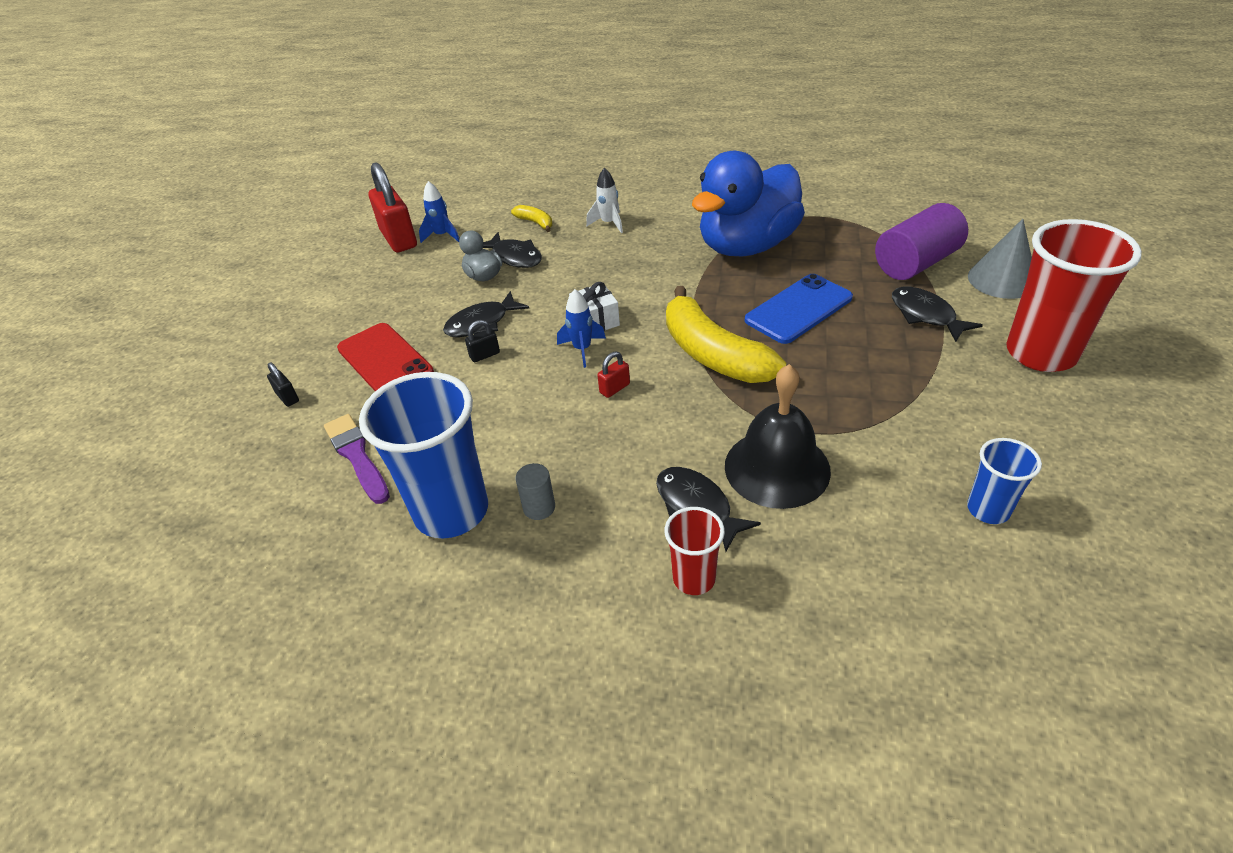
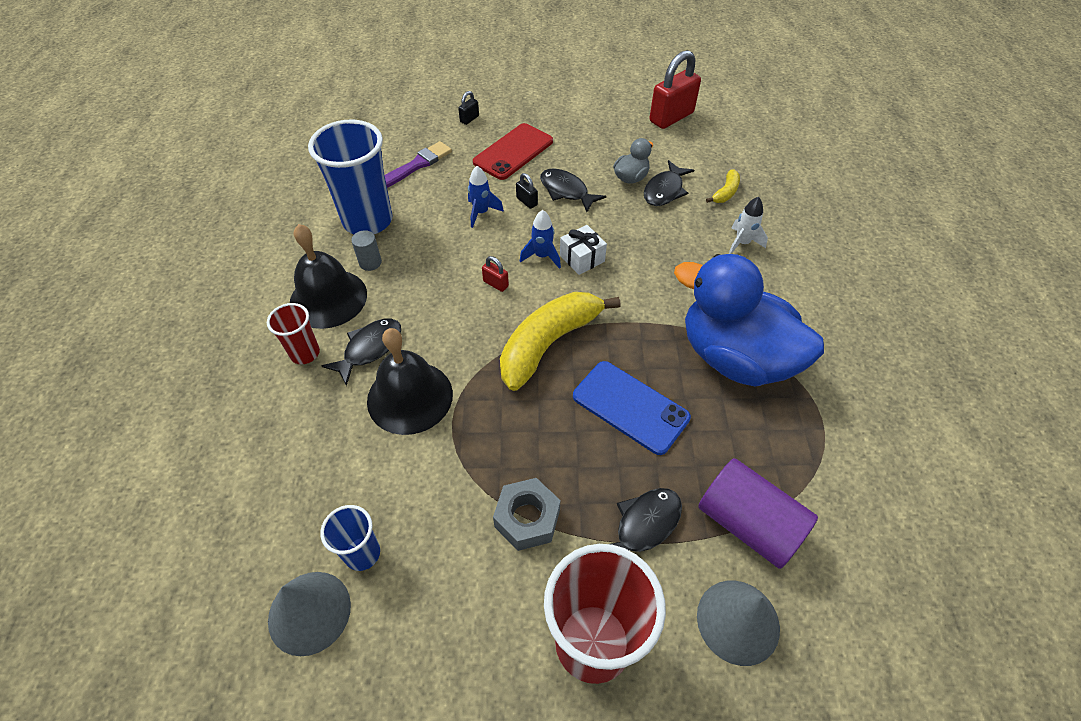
camera: 75 degrees right, 10 degrees up
(442, 236) = (684, 140): blue rocket -> blue rocket (481, 213)
(595, 555) = (328, 298): none -> black bell
(927, 383) = (527, 518): none -> grey nut
(1068, 555) = (309, 612): none -> grey cone

